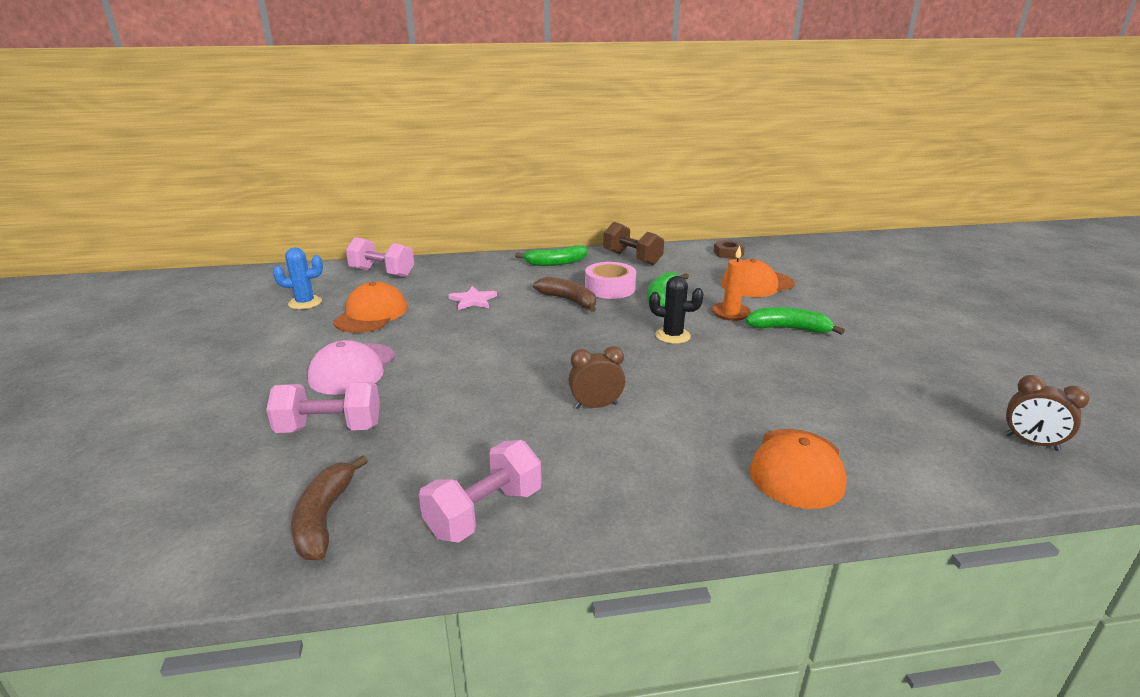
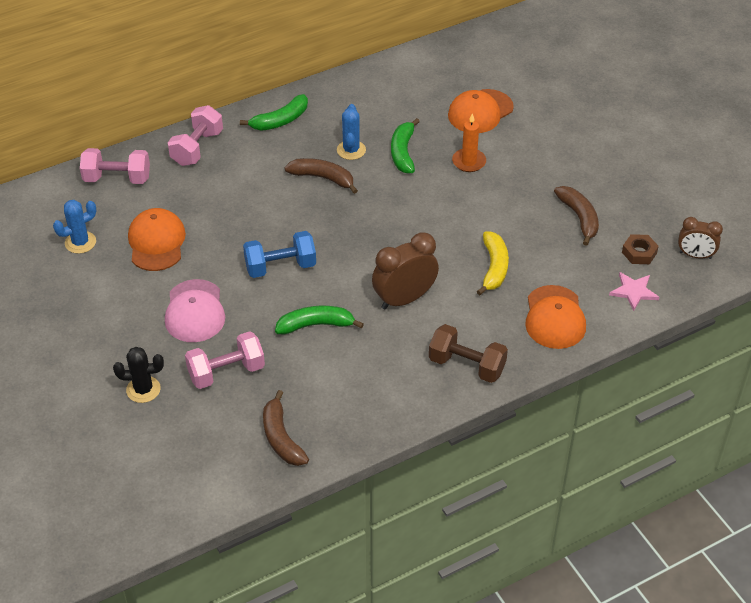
camera: 20 degrees left, 20 degrees up
(473, 300) = (235, 199): pink star -> pink star (633, 291)
(474, 352) = (280, 267): none -> blue dumbbell
(484, 512) = (377, 406): pink dumbbell -> pink dumbbell (197, 148)
(596, 406) = (404, 299): brown clock -> brown clock, size x1.61
(610, 288) = (351, 150): pink tape -> blue cactus
(632, 258) = (351, 94): brown dumbbell -> brown dumbbell (466, 365)
(672, 336) = (431, 204): black cactus -> black cactus (143, 389)
(726, 399) = (494, 267): none -> yellow banana
(728, 253) = (440, 64): brown nut -> brown nut (639, 253)
(789, 329) = (521, 172): green banana -> green banana (316, 325)
(855, 376) = (579, 218): none -> brown banana

